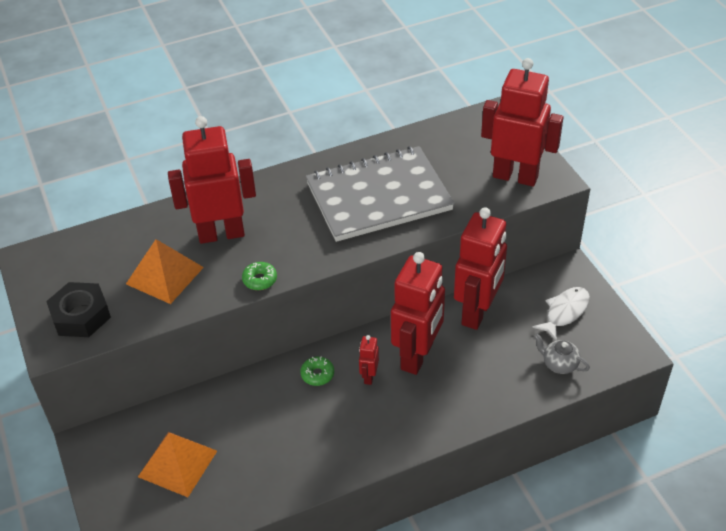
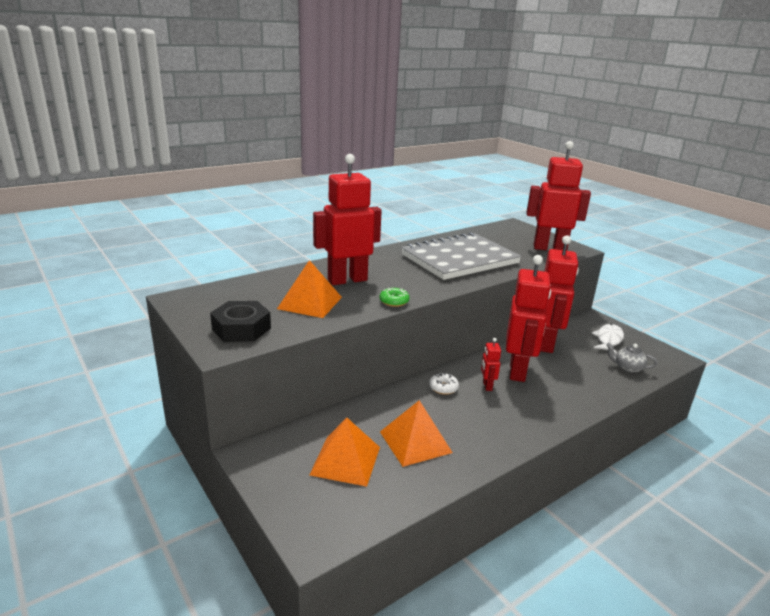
camera: 15 degrees left, 20 degrees down
(256, 448) = (415, 442): none -> orange pyramid
(317, 374) = (443, 388): green donut -> white donut

